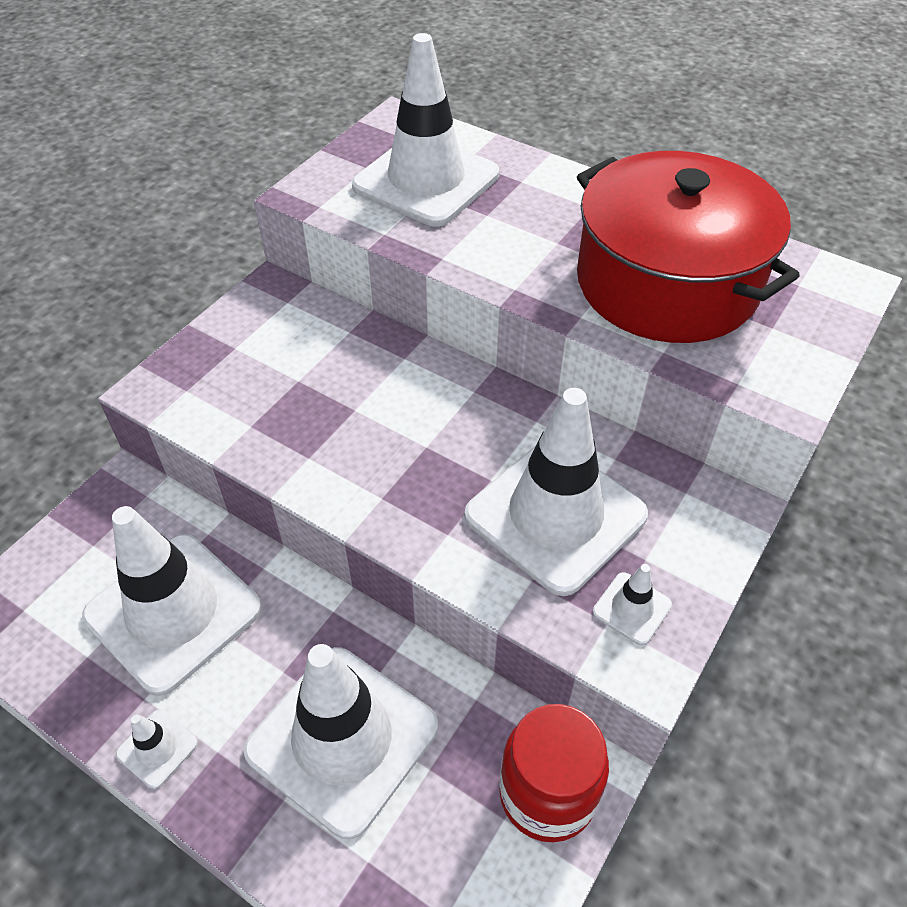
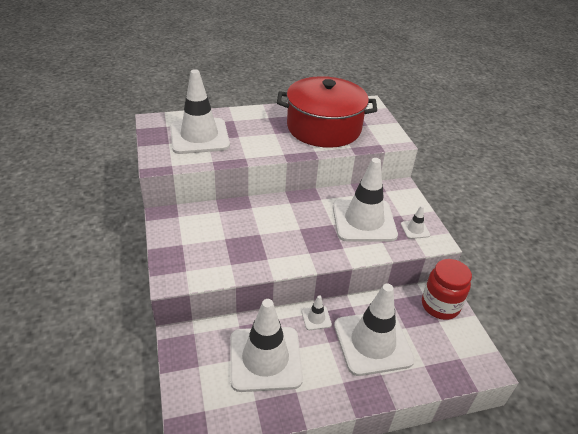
camera: 50 degrees left, 10 degrees down
(157, 748) = (324, 400): white traffic cone -> white traffic cone (316, 318)

